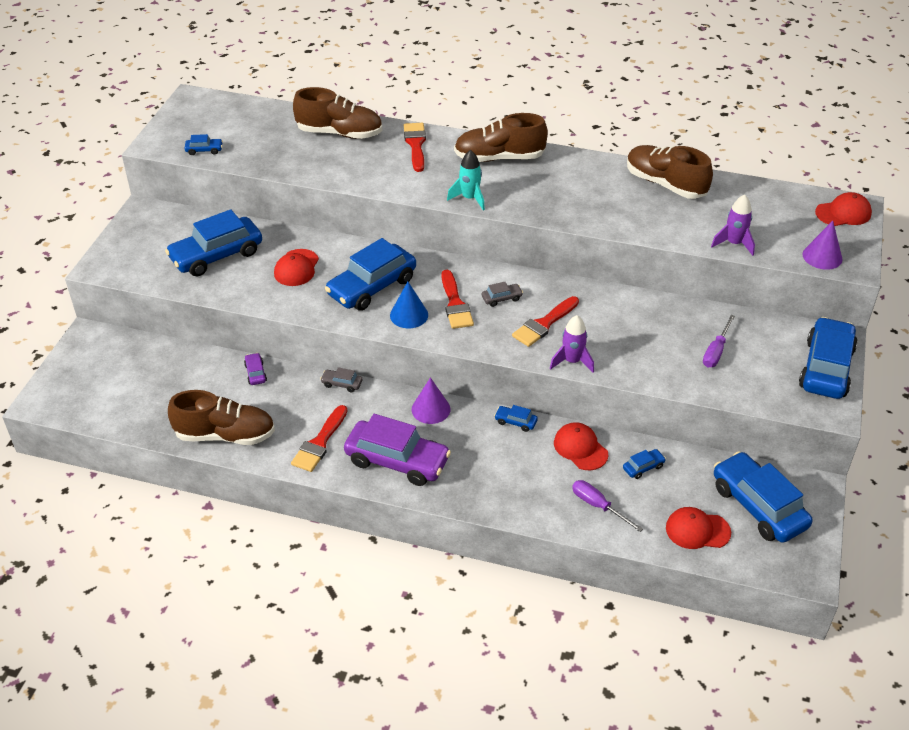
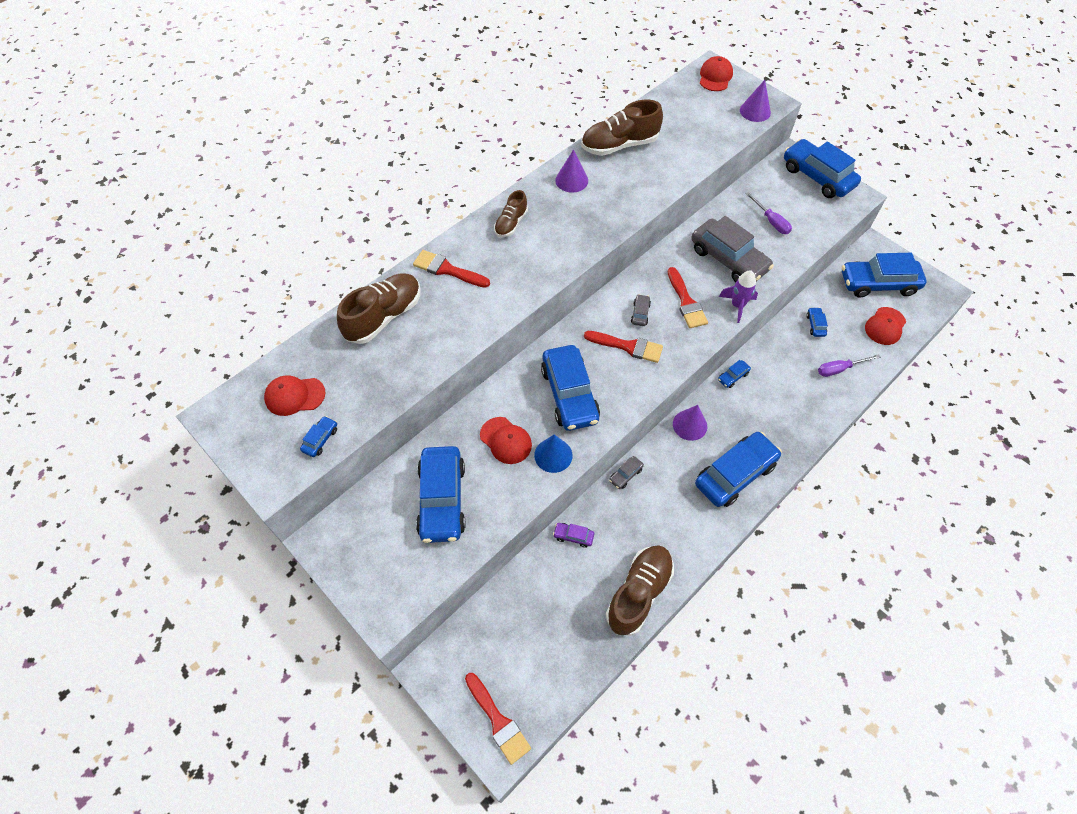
camera: 60 degrees left, 15 degrees up
(319, 443) = (686, 521): red brush -> red brush (498, 721)
(397, 461) = (735, 474): purple car -> blue car
(409, 315) = (622, 384): blue cone -> blue cone (553, 455)
(469, 198) = (553, 268): turquoise rocket -> none
(499, 158) = (511, 223): brown shoe -> brown shoe, size x0.57
(580, 448) = (779, 351): red cap -> red cap (294, 396)
(587, 172) = (571, 180): none -> purple cone
(629, 336) = (728, 259): none -> grey car
(734, 243) = (713, 146): purple rocket -> none

